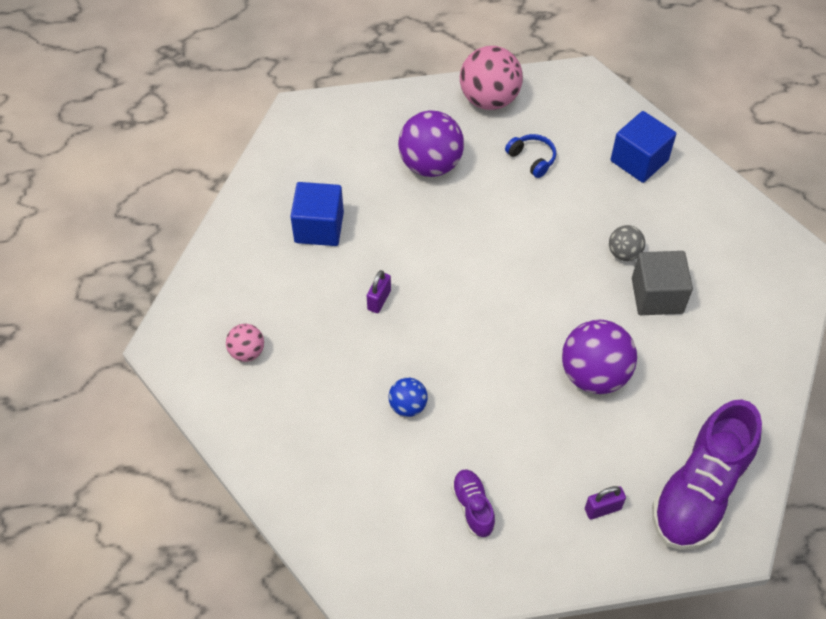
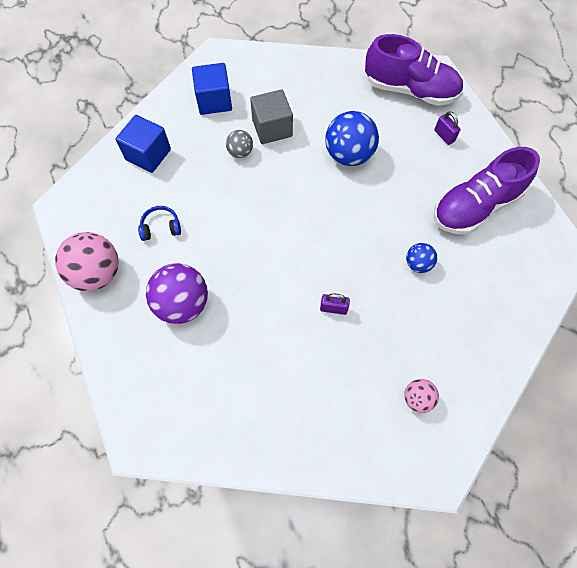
camera: 105 degrees left, 10 degrees up
(319, 227) = (274, 379): blue cube -> blue cube (214, 100)
(473, 507) = (475, 206): purple shoe -> purple shoe, size x2.14
(532, 159) = (161, 227): blue headphones -> blue headphones turned 45 degrees clockwise
(594, 374) = (349, 155): purple ball -> blue ball

